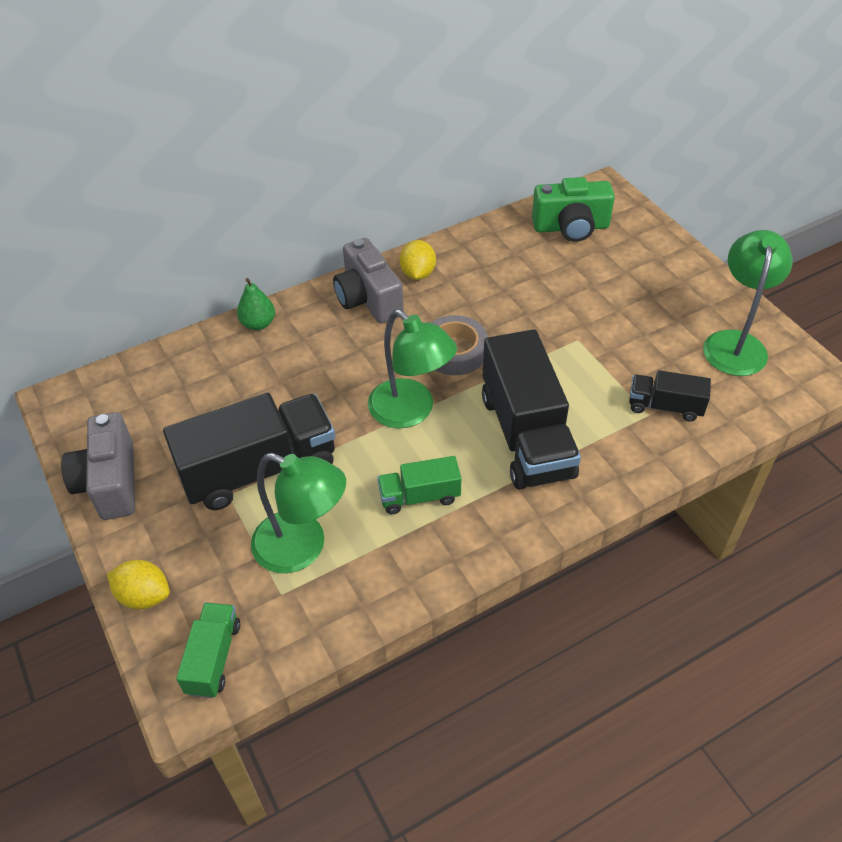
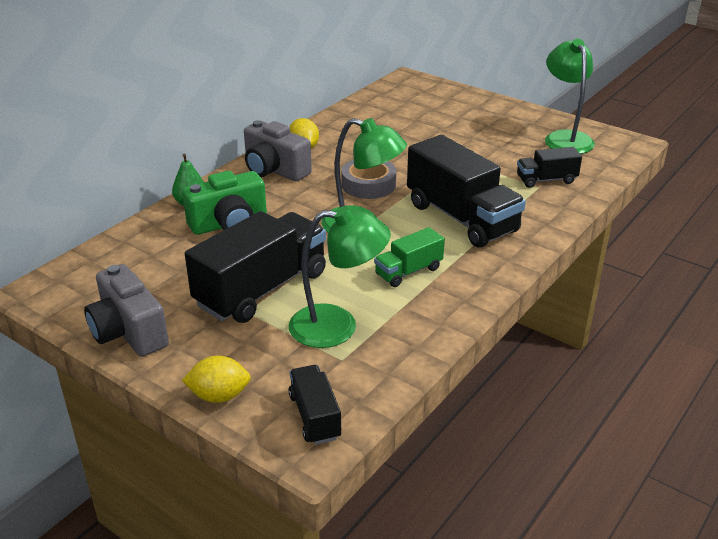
camera: 25 degrees left, 15 degrees down
(213, 658) = (315, 416): green truck -> black truck
(571, 227) = (401, 102): green camera -> green camera (229, 223)

